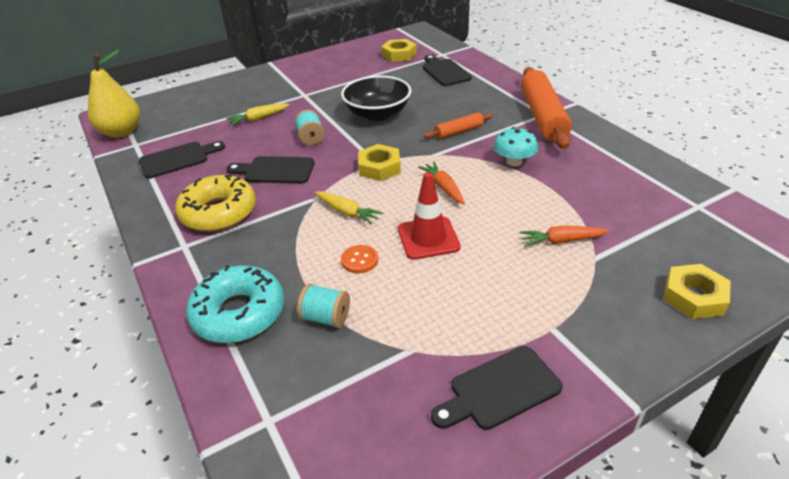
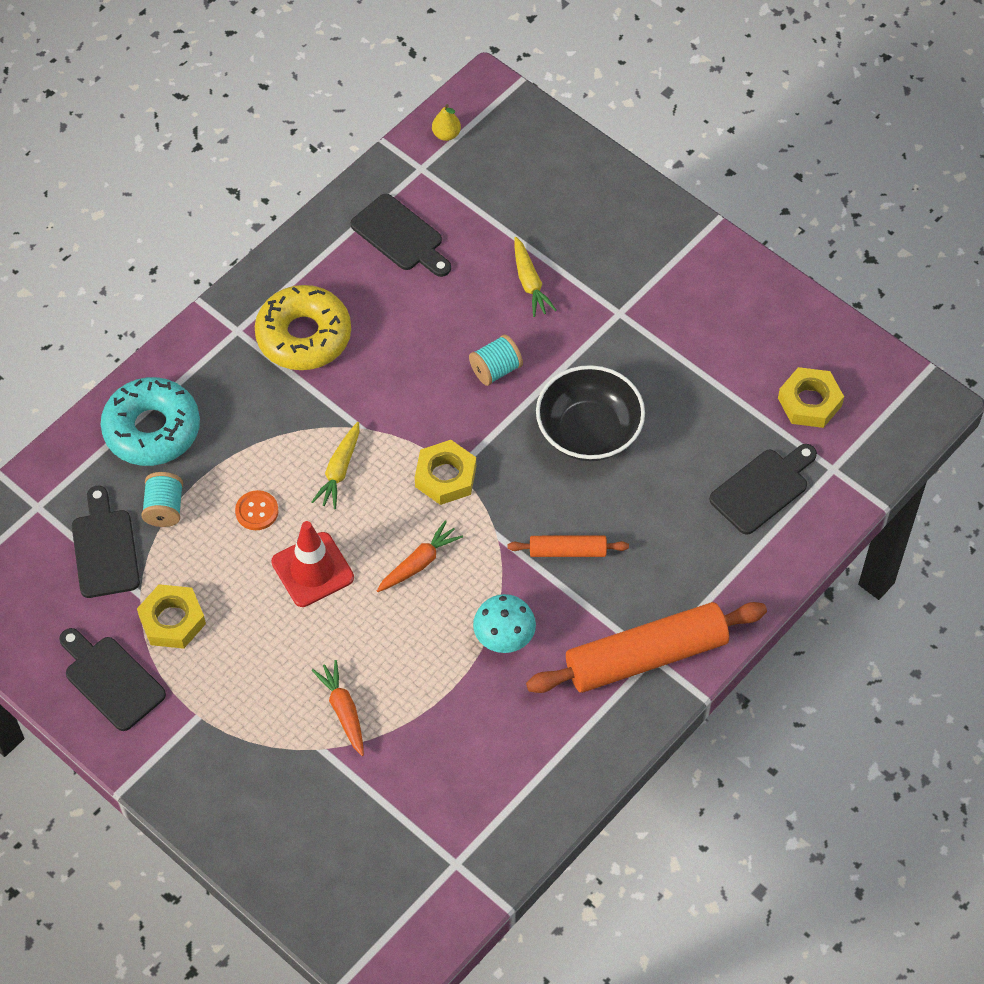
camera: 70 degrees right, 20 degrees up
(121, 132) = (446, 134): yellow pear -> yellow pear, size x0.43
(258, 118) = (529, 282): yellow carrot -> yellow carrot turned 150 degrees counterclockwise
(275, 170) = (405, 359): black cutting board -> black cutting board (105, 548)
(458, 131) = (567, 551): orange rolling pin -> orange rolling pin turned 45 degrees counterclockwise
(694, 296) = (279, 849): yellow nut -> yellow nut (172, 620)

